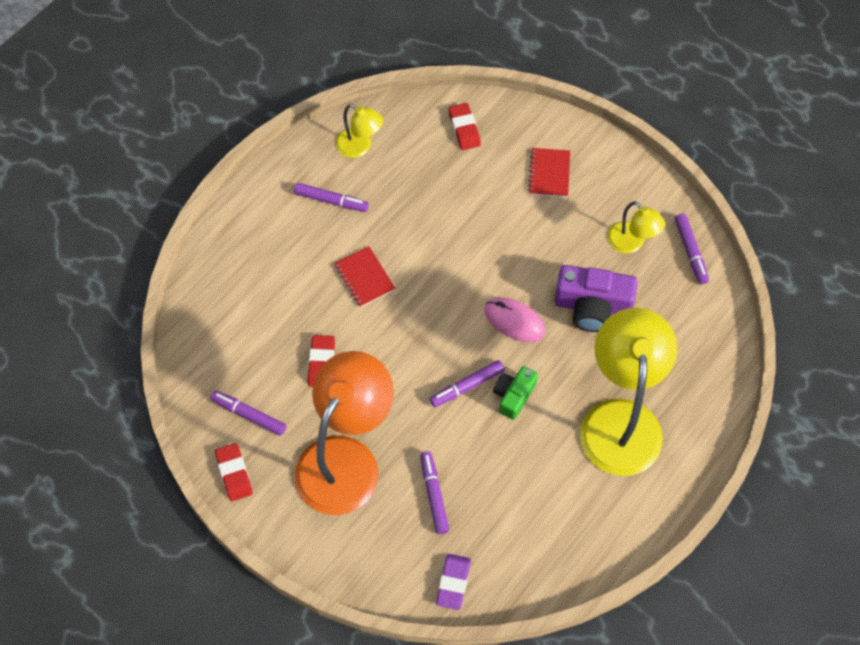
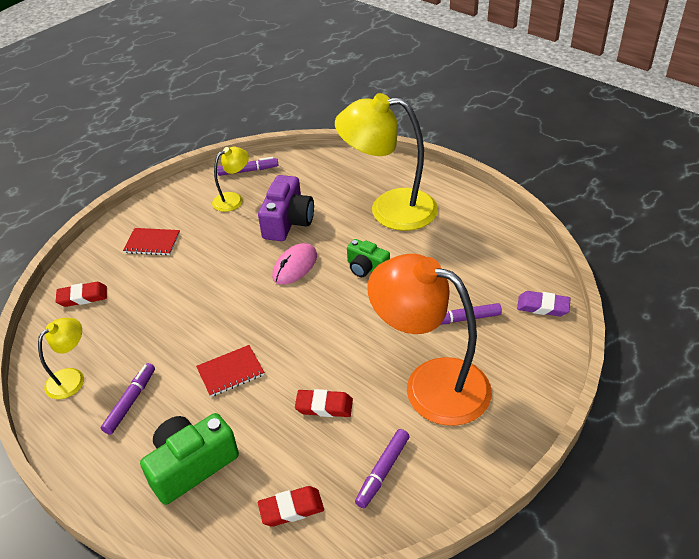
camera: 85 degrees left, 20 degrees down
(234, 473) = (453, 483): red eraser -> red eraser (291, 509)
(262, 261) = (191, 465): none -> green camera
(467, 386) = (356, 297): purple marker -> none

